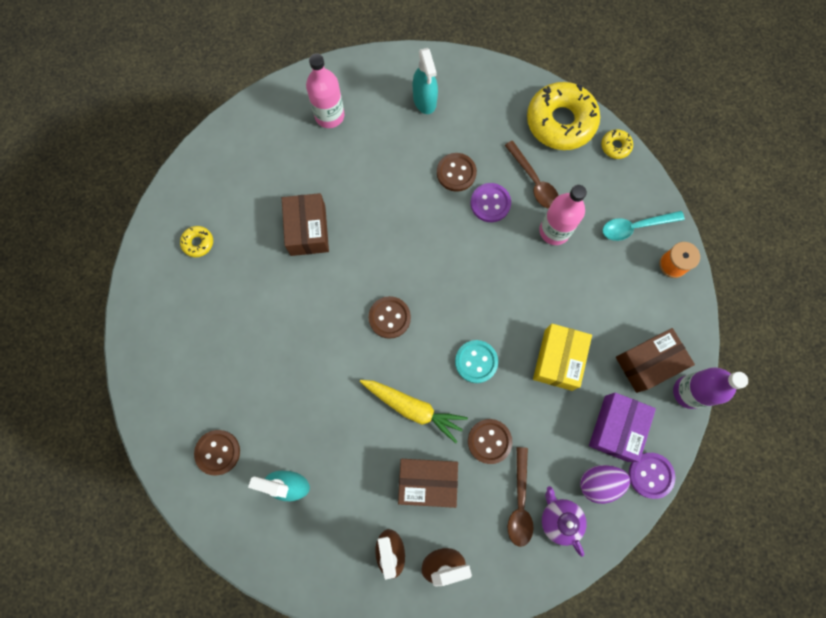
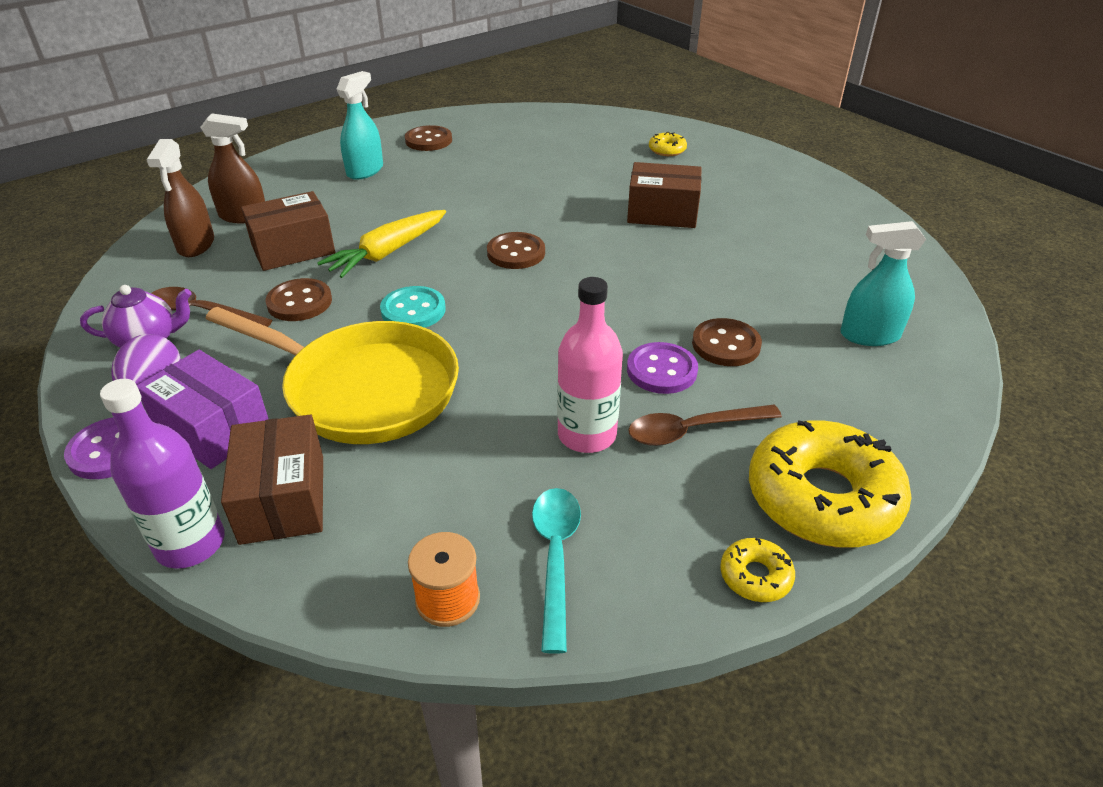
camera: 105 degrees right, 35 degrees down
(329, 116) = (838, 248): pink bottle -> none
(427, 481) = (293, 249): brown box -> brown box turned 45 degrees clockwise
(558, 360) = (363, 389): yellow box -> yellow pan

